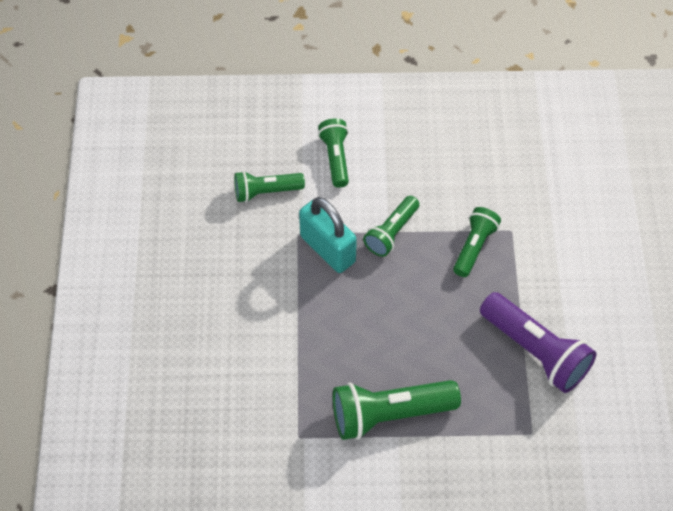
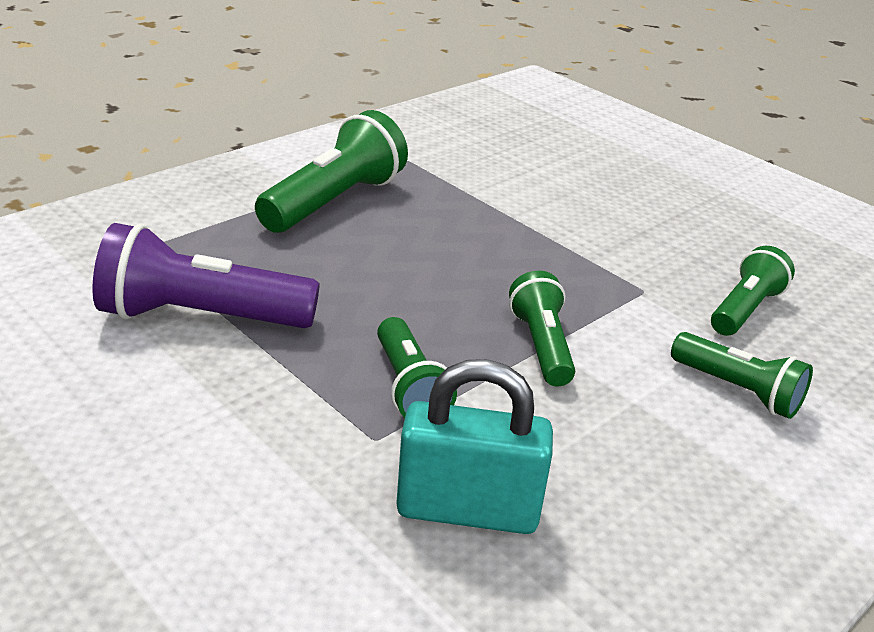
camera: 135 degrees right, 25 degrees down
(327, 249) = (590, 292): turquoise padlock -> turquoise padlock (467, 509)

